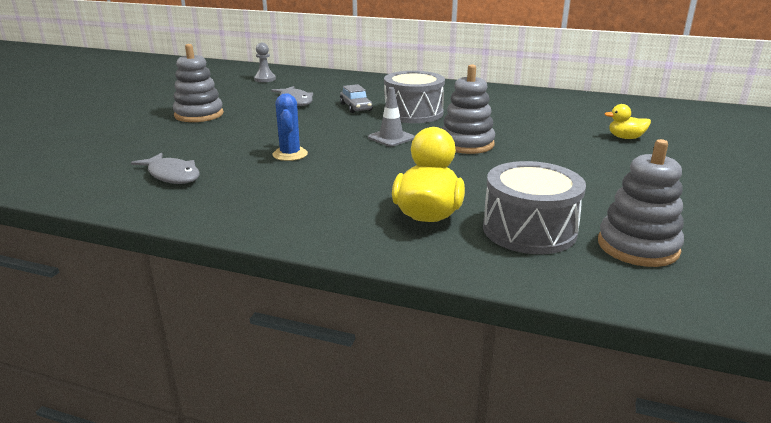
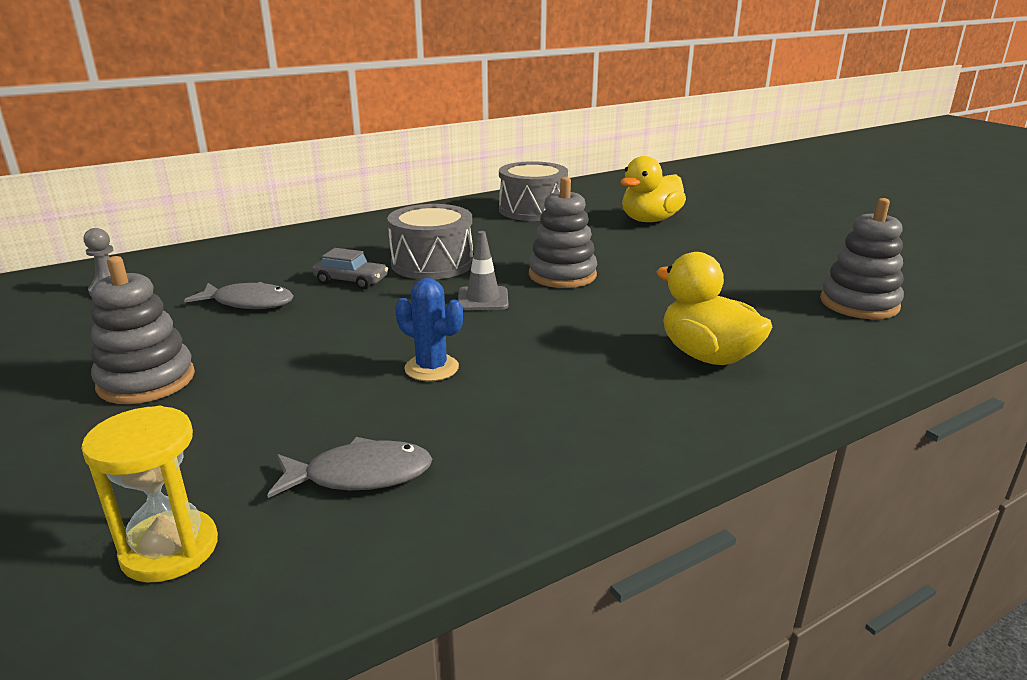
camera: 50 degrees left, 0 degrees up
(87, 165) = (170, 549): none -> yellow hourglass
(529, 230) = (789, 327): grey drum -> grey drum (532, 210)
(625, 138) = (650, 220): yellow duck -> yellow duck, size x1.82

